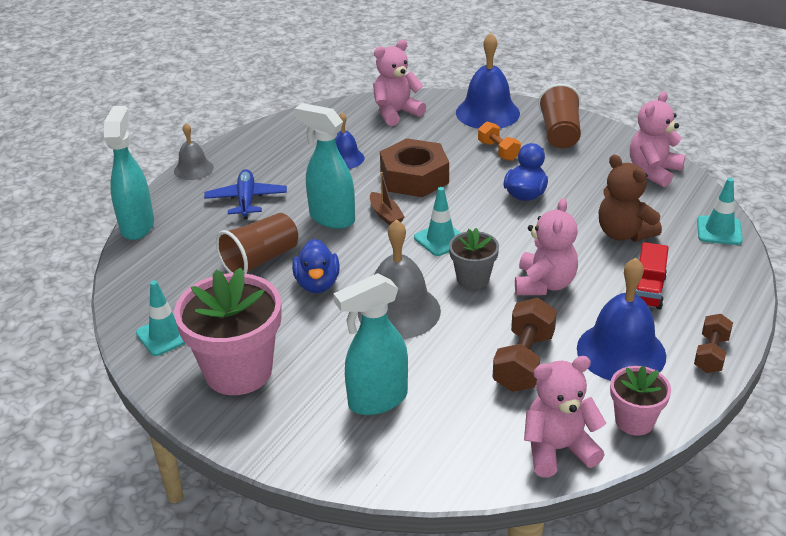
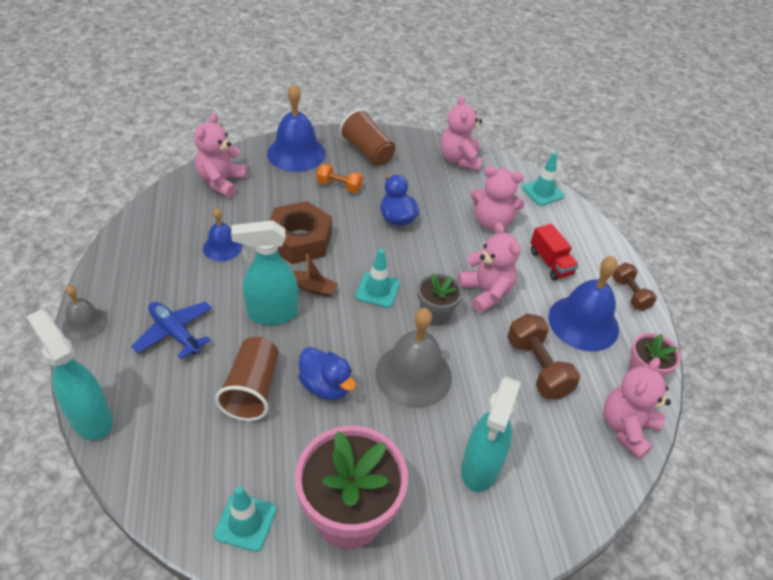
camera: 45 degrees left, 10 degrees up
(623, 233) = (491, 222): brown teddy bear -> pink teddy bear

